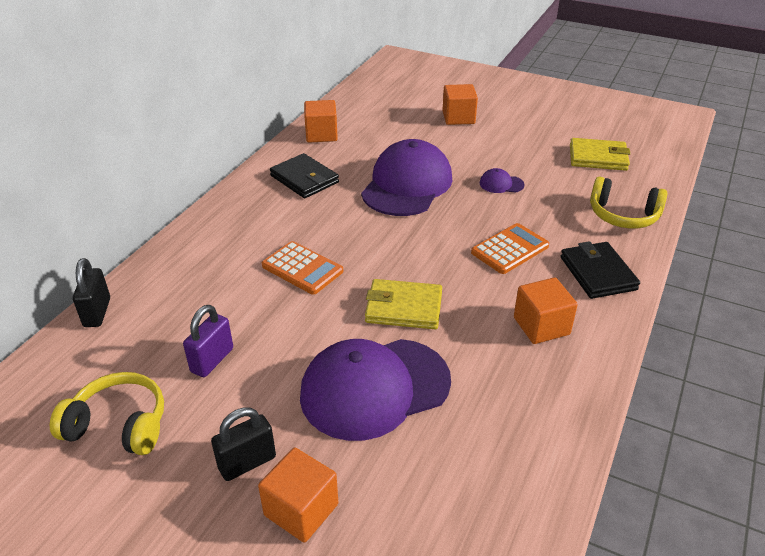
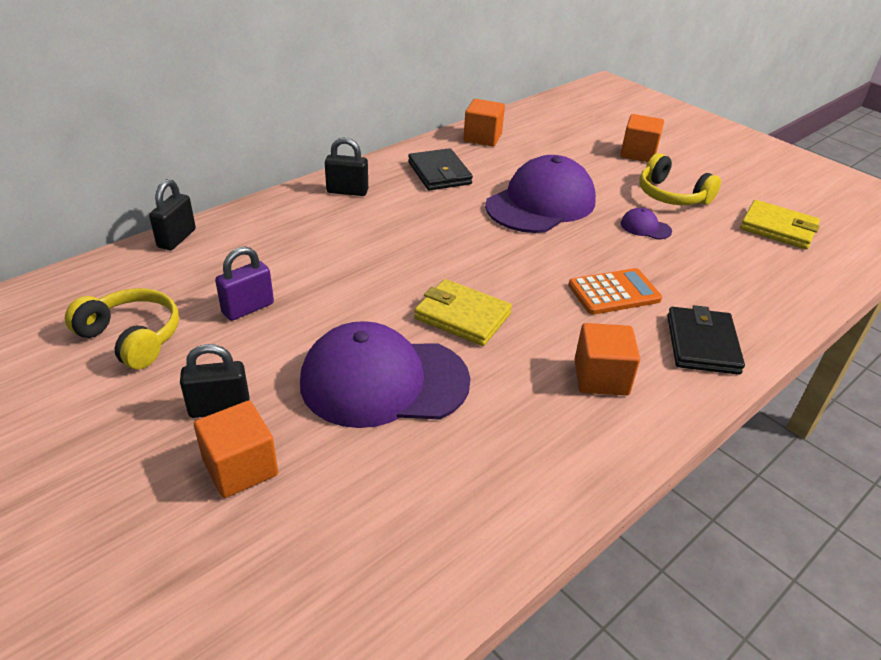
camera: 20 degrees right, 0 degrees up
(232, 219) = (347, 191): none -> black padlock
(302, 268) = (384, 252): orange calculator -> none
(623, 215) = (771, 294): yellow headphones -> yellow headphones (671, 195)

